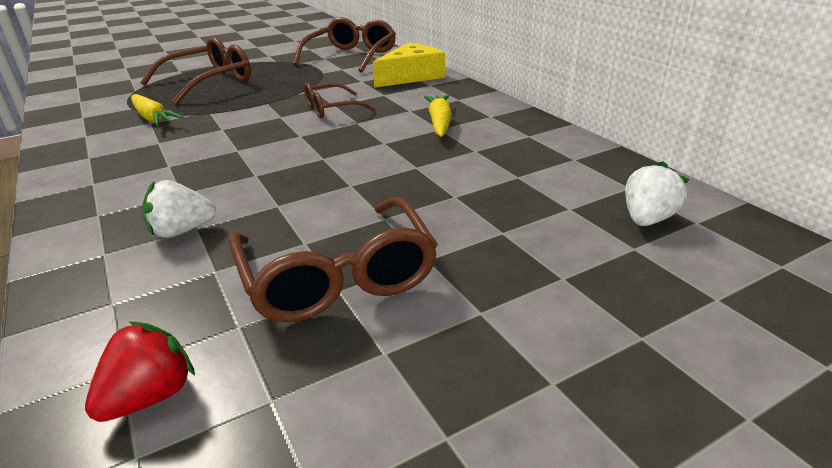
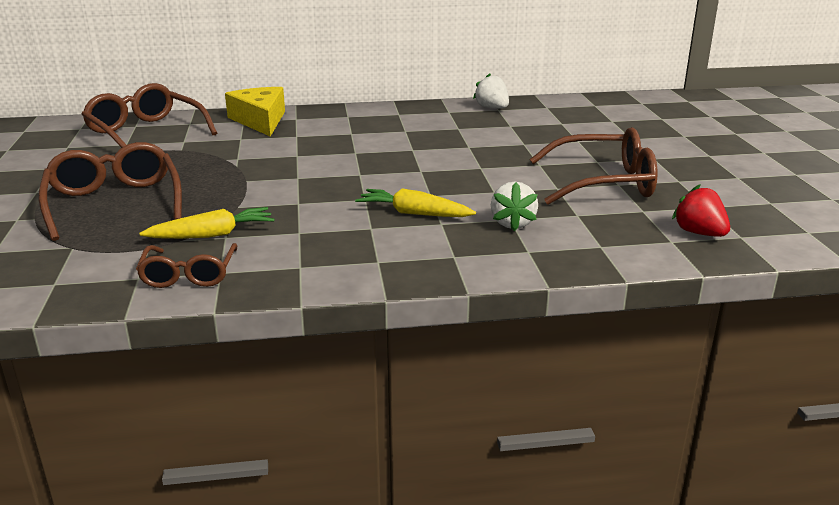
camera: 70 degrees left, 5 degrees down
(331, 109) = (307, 157): brown glasses -> brown glasses (189, 275)
(439, 122) = (393, 128): yellow carrot -> yellow carrot (414, 213)
(647, 219) = (586, 112): white strawberry -> white strawberry (492, 108)

